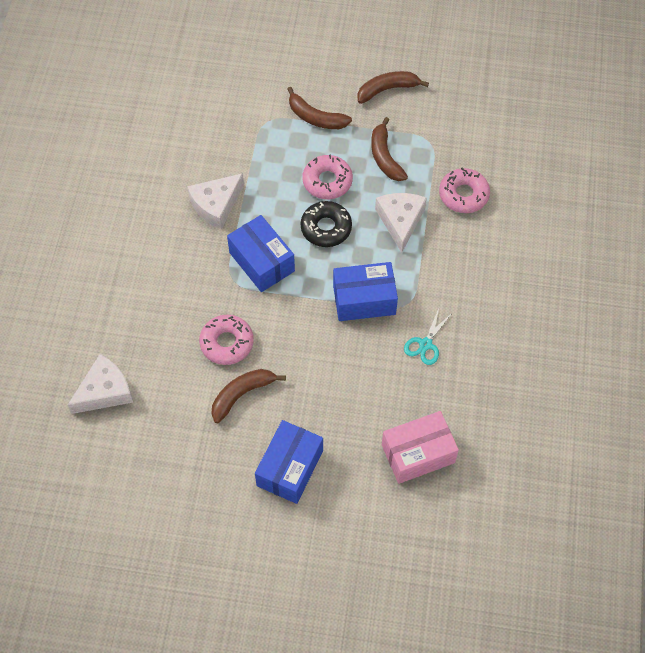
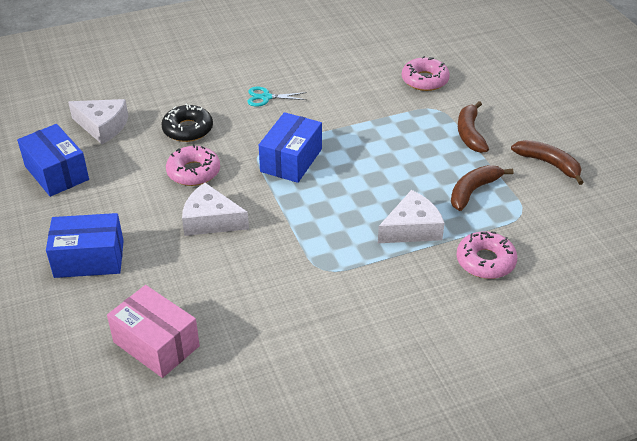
camera: 60 degrees right, 20 degrees down
(216, 205) = (325, 114): white cheese -> white cheese (210, 220)
(242, 394) = (147, 200): brown banana -> none
(326, 228) = (360, 184): black donut -> black donut (188, 129)
(327, 181) = (410, 166): pink donut -> pink donut (424, 80)
(364, 300) = (303, 238): blue box -> blue box (56, 173)
(425, 344) = (287, 301): turquoise scissors -> turquoise scissors (266, 97)

